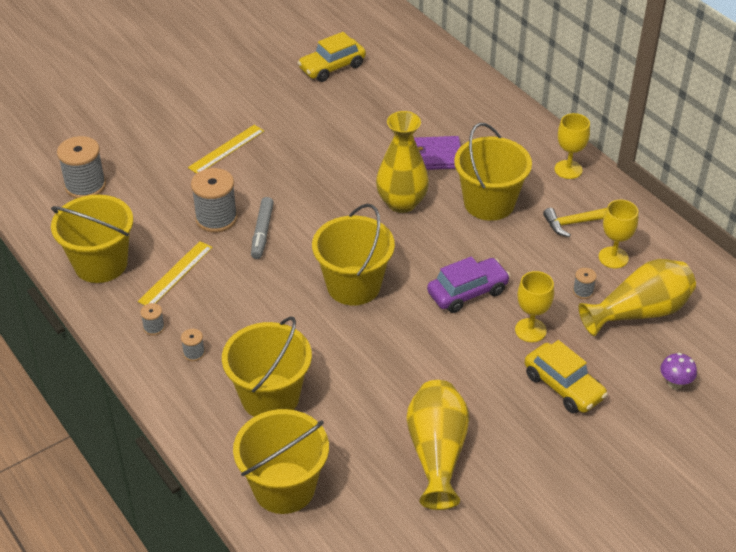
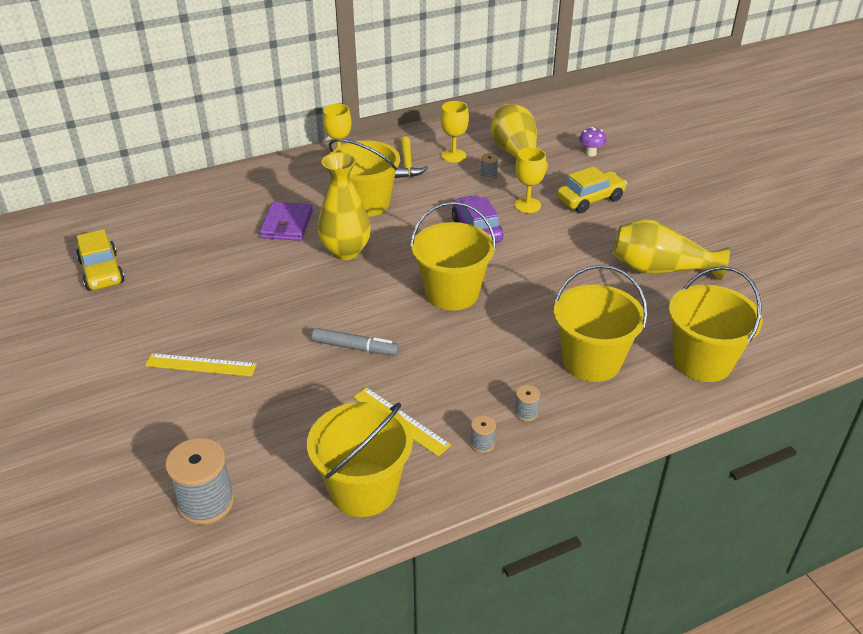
camera: 80 degrees left, 5 degrees down
(216, 218) = (319, 381): grey spool -> none
(226, 149) = (201, 365): yellow ruler -> yellow ruler turned 45 degrees counterclockwise

